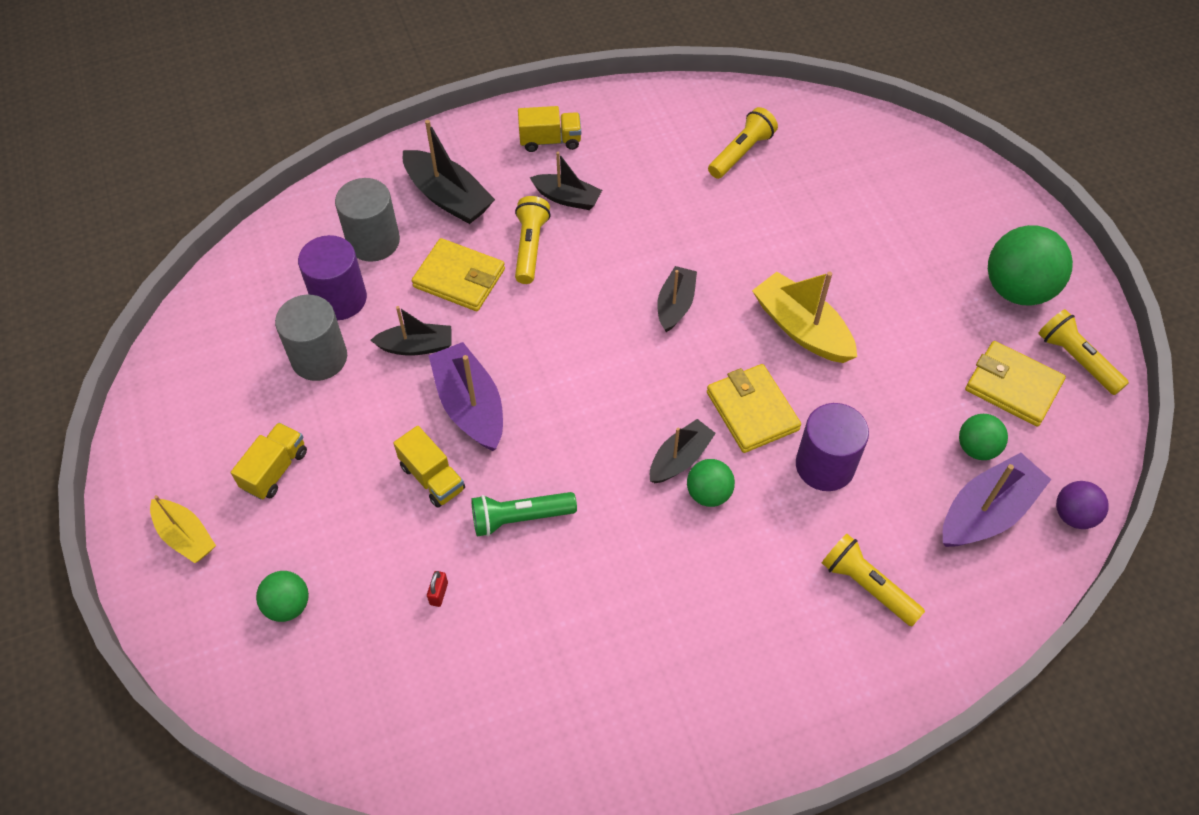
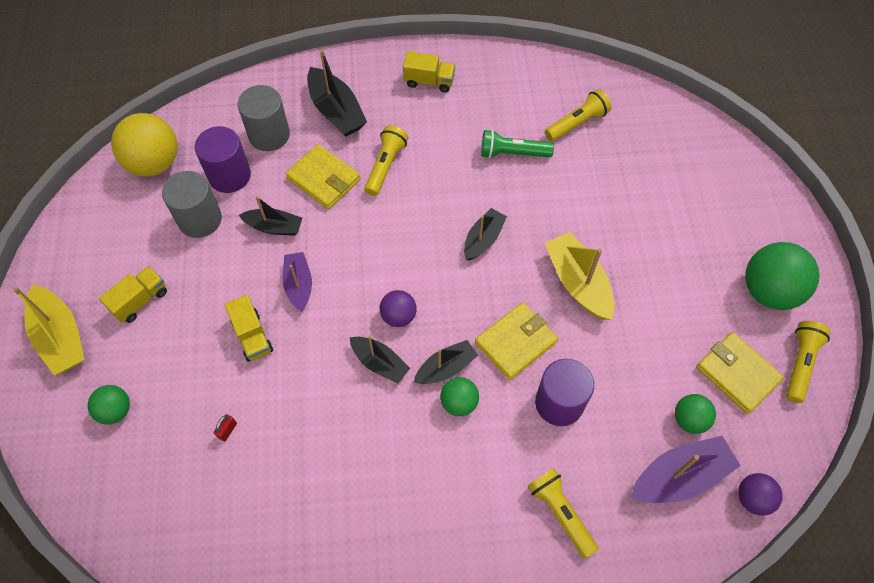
camera: 15 degrees right, 5 degrees up
(186, 536) = (60, 337): yellow boat -> yellow boat, size x1.55
(238, 304) = (154, 163): none -> yellow ball
(470, 406) = (299, 285): purple boat -> purple boat, size x0.65
(520, 518) = (307, 385): green flashlight -> green flashlight (512, 153)
(567, 198) = (427, 131): black boat -> black boat (380, 363)
(604, 413) = (398, 316): none -> purple ball
(752, 411) = (516, 342): yellow wallet -> yellow wallet turned 60 degrees clockwise
(1076, 360) = (800, 364): yellow flashlight -> yellow flashlight turned 45 degrees clockwise

